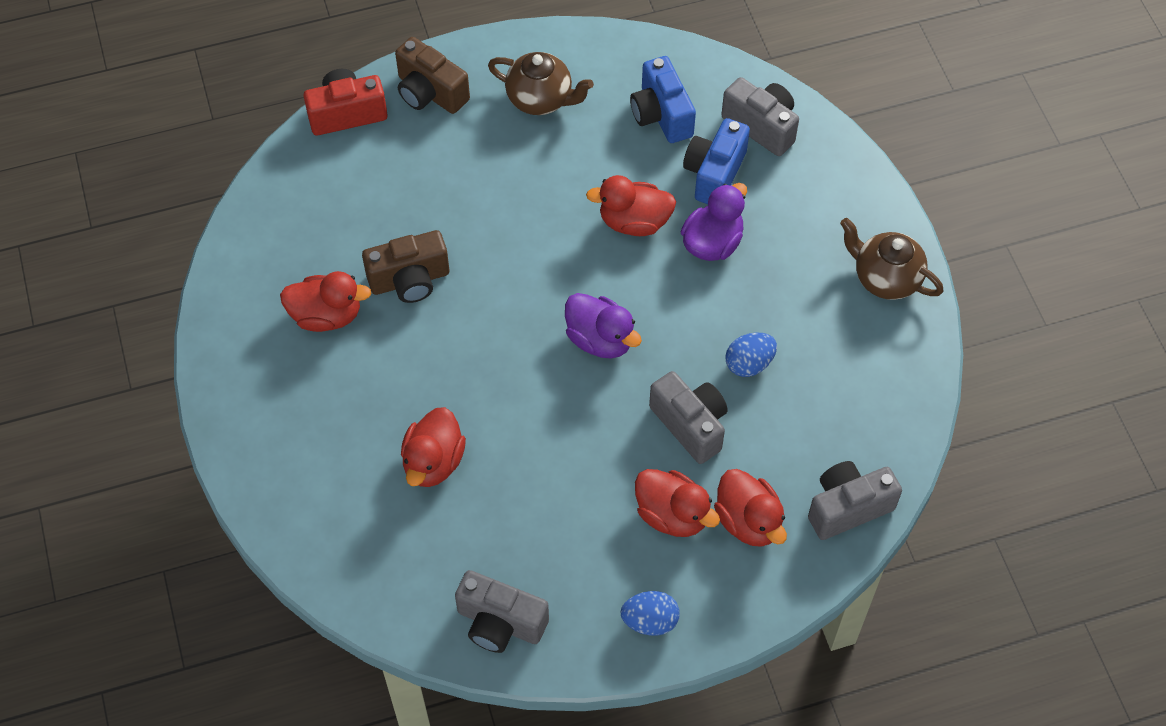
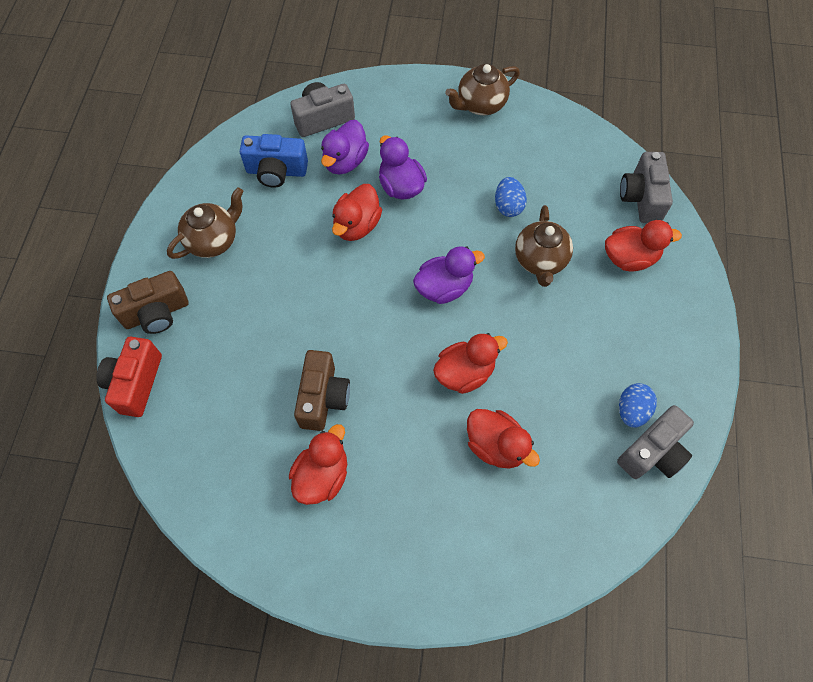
camera: 65 degrees left, 5 degrees up
(650, 621) = (685, 350): blue egg -> blue egg (631, 410)
(672, 515) = (606, 301): red duck -> red duck (465, 373)
(690, 425) = (540, 260): grey camera -> brown teapot
(714, 173) = (345, 161): blue camera -> purple duck

